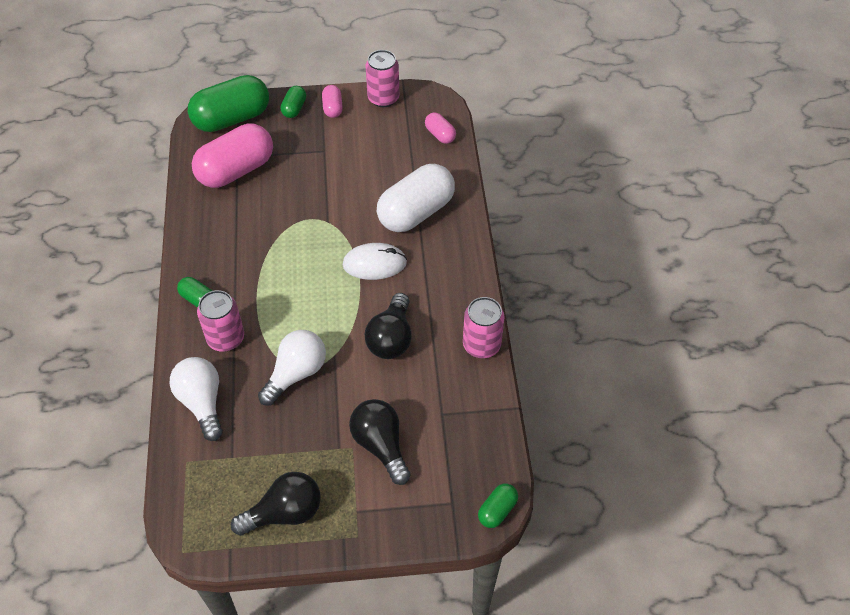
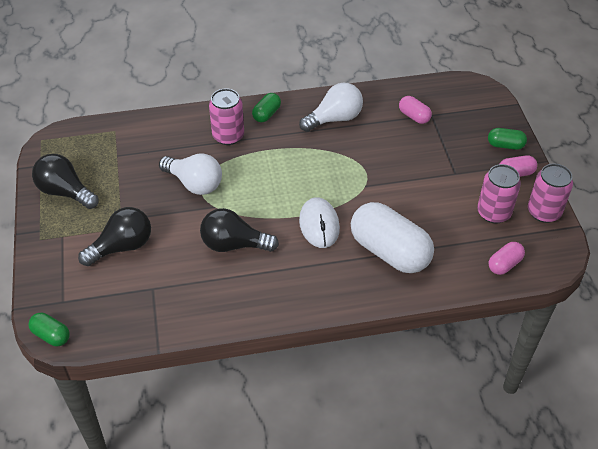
camera: 85 degrees right, 5 degrees down
(202, 402) = (166, 131): white light bulb -> white light bulb (334, 119)
(232, 118) = (478, 104): green capsule -> none
(236, 170) = (414, 116): pink capsule -> pink capsule, size x0.46
(284, 513) = (65, 192): black light bulb -> black light bulb turned 150 degrees clockwise
(481, 345) = (229, 315): pink can -> pink can (493, 213)

